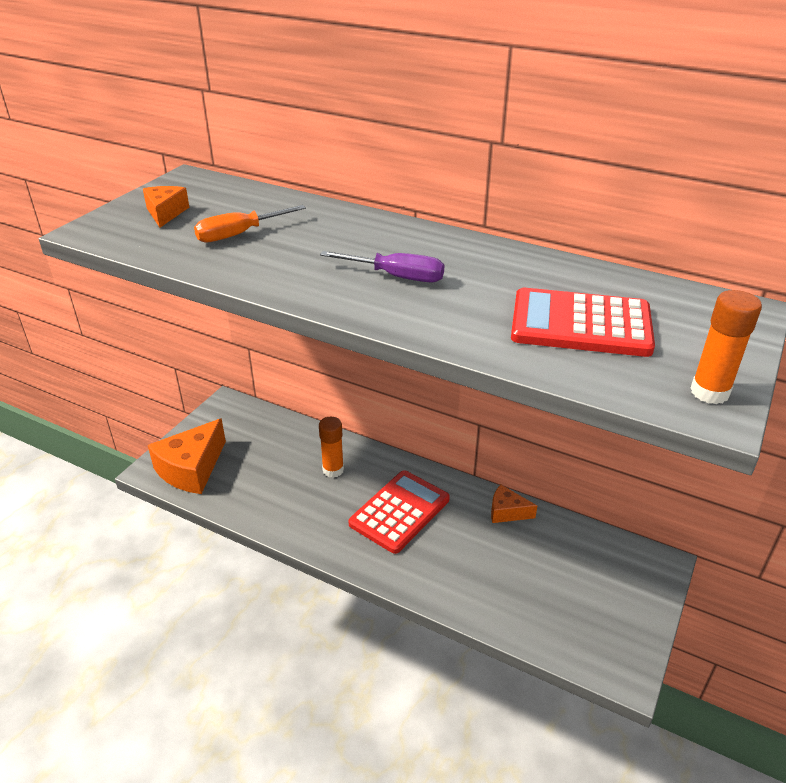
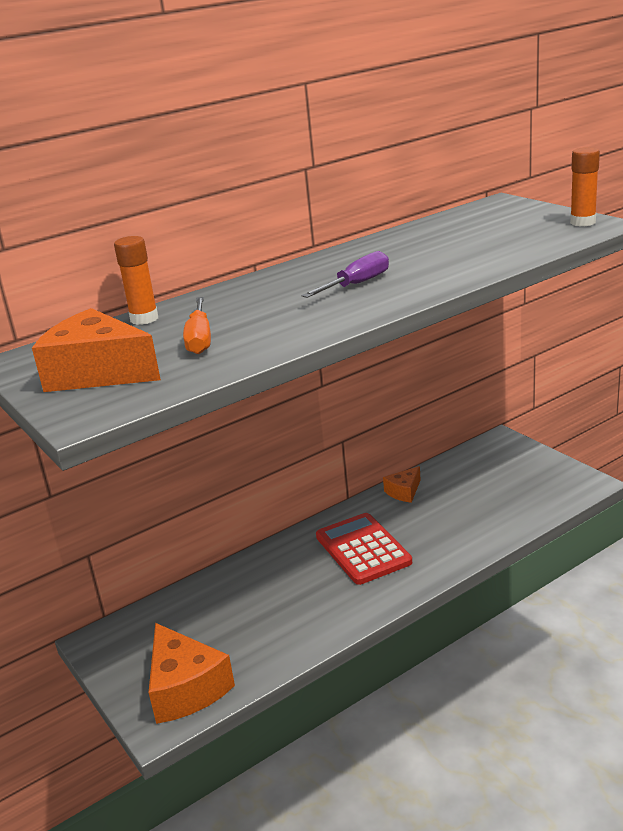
camera: 60 degrees left, 10 degrees down
(165, 213) = (98, 373): orange cheese -> orange cheese, size x1.86
(333, 470) = (275, 579): orange glue stick -> orange glue stick (144, 319)
(580, 324) = (481, 240): red calculator -> none

